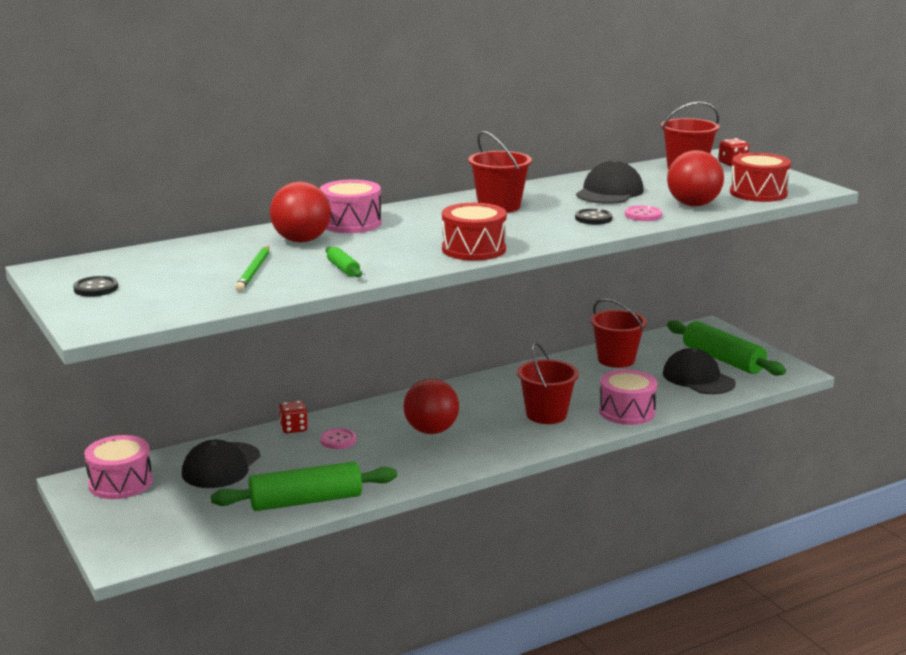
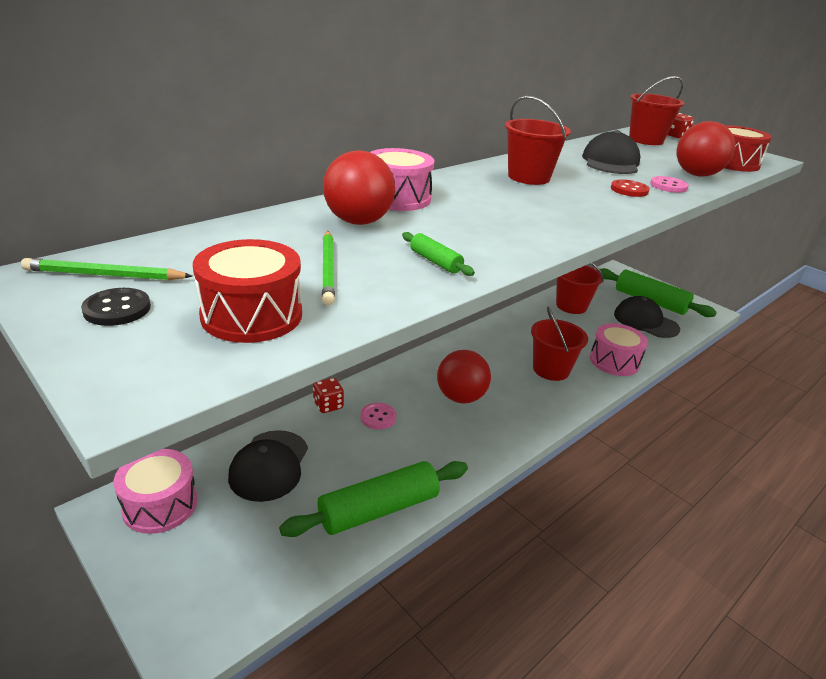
camera: 15 degrees left, 10 degrees up
(93, 270) = (105, 275): none -> green pencil
(473, 249) = (555, 229): red drum -> red drum (252, 315)
(593, 218) = (629, 190): black button -> red button

